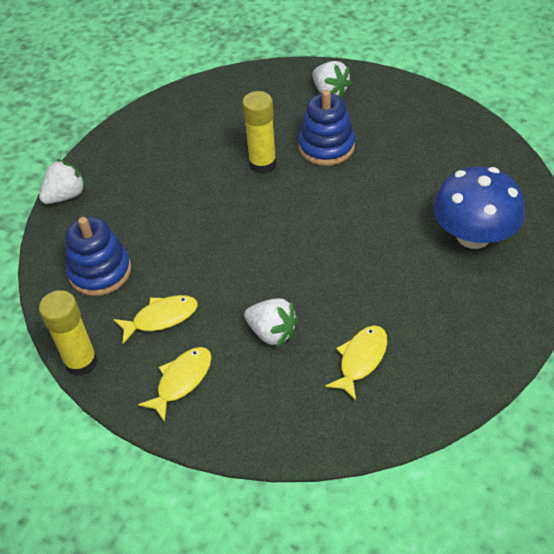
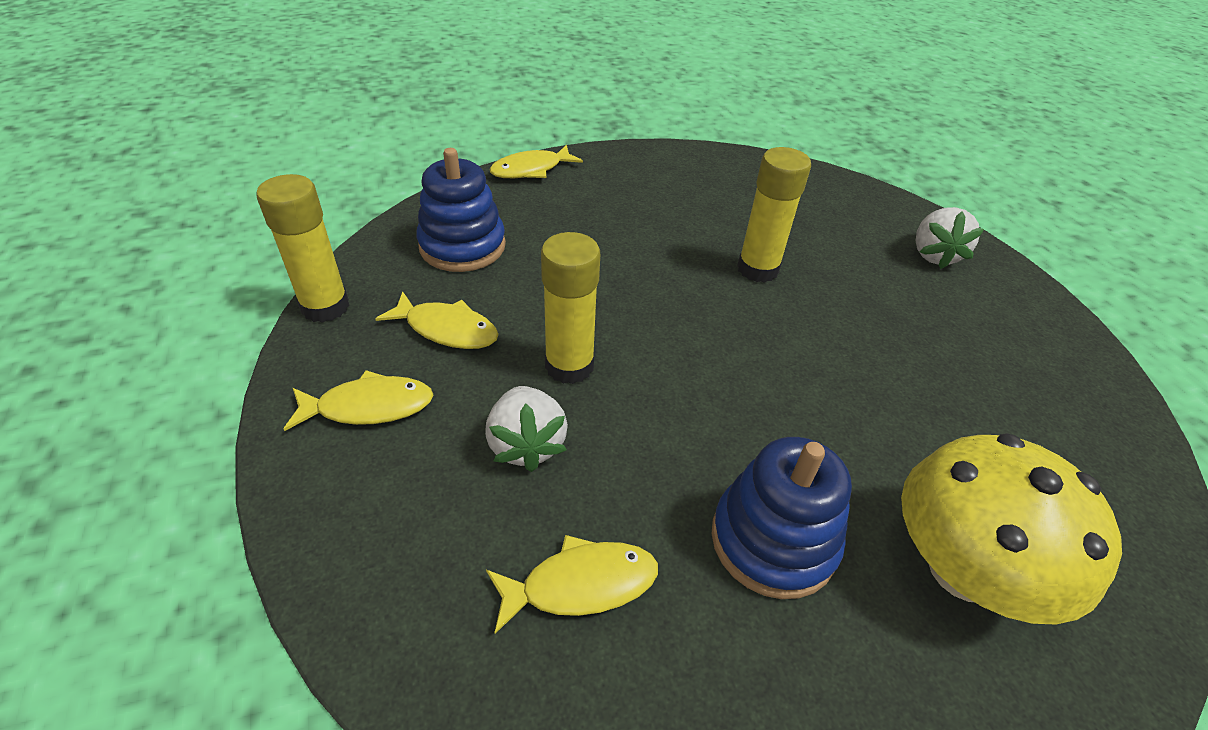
camera: 40 degrees right, 5 degrees down
(65, 196) = (531, 170): white strawberry -> yellow fish
(242, 284) = (569, 366): none -> yellow glue stick
(326, 146) = (859, 303): blue stacking toy -> blue stacking toy (773, 540)
(473, 235) = (963, 569): blue mushroom -> yellow mushroom

